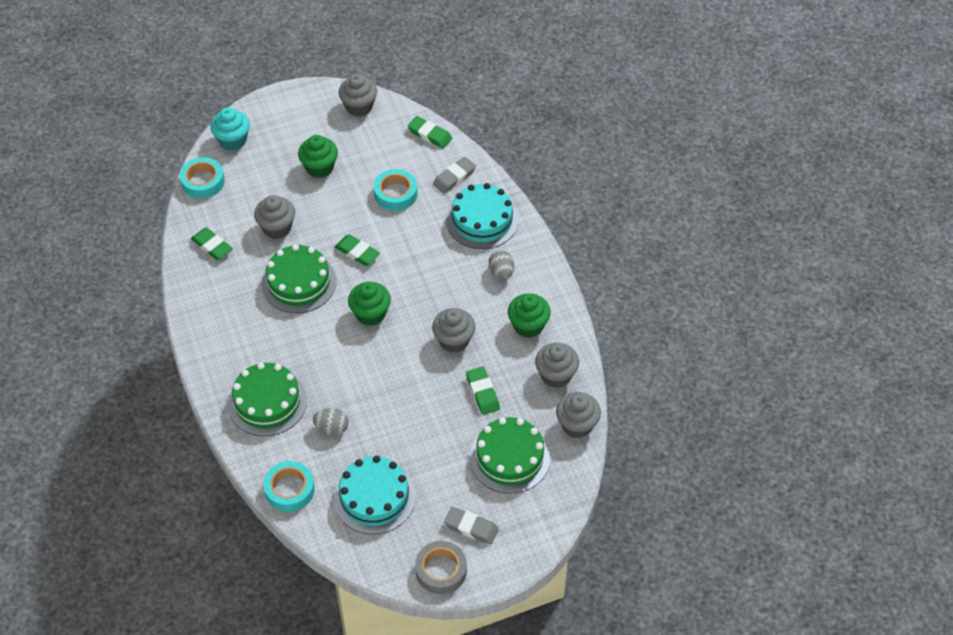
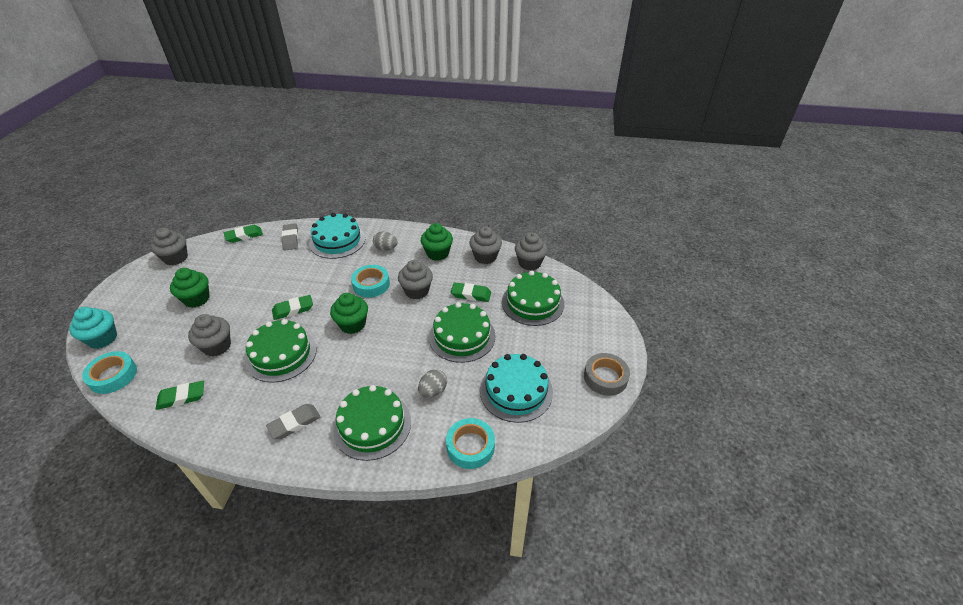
camera: 60 degrees left, 10 degrees down
(395, 194) = (269, 270): turquoise tape -> turquoise tape (371, 284)
(416, 416) = (462, 336): none -> green cake
(471, 527) = (577, 345): grey eraser -> grey eraser (294, 423)

